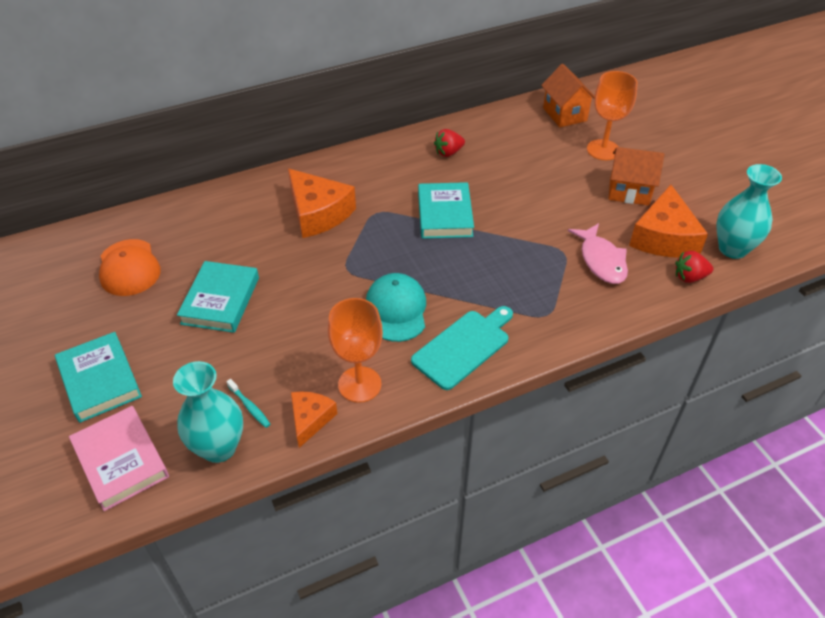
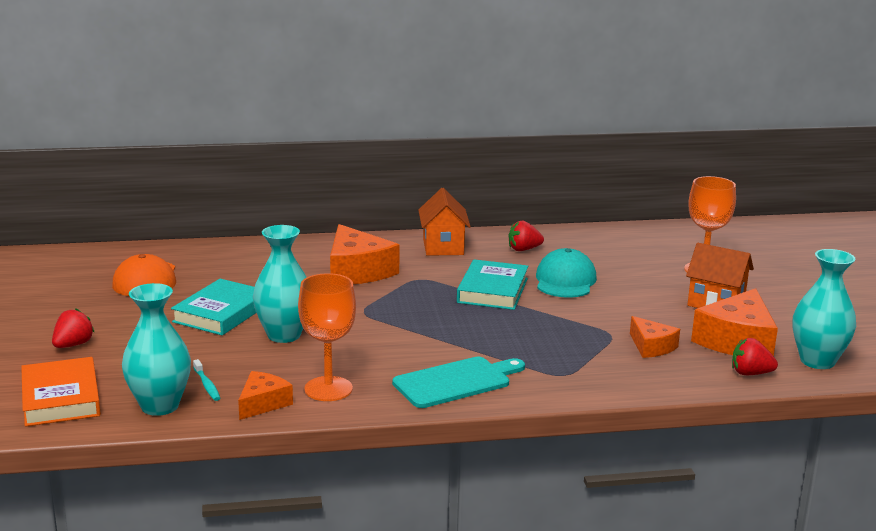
camera: 15 degrees right, 25 degrees down
(100, 380) = (73, 345): turquoise book -> red strawberry
(121, 461) = (61, 398): pink book -> orange book
(290, 318) = (284, 335): none -> turquoise vase
(396, 309) = (399, 346): turquoise cap -> turquoise cap (565, 280)
(564, 114) = (674, 240): orange house -> orange house (443, 247)
(601, 260) = (651, 346): pink fish -> orange cheese

